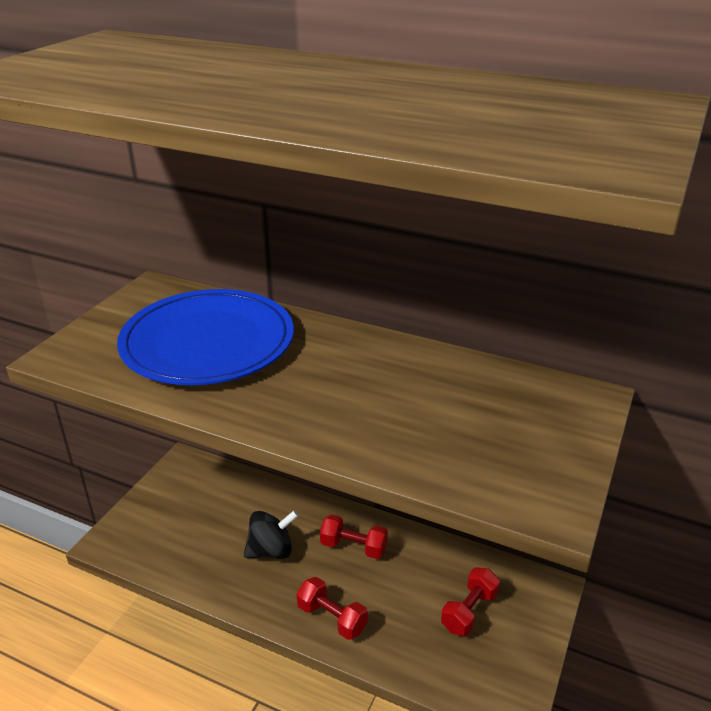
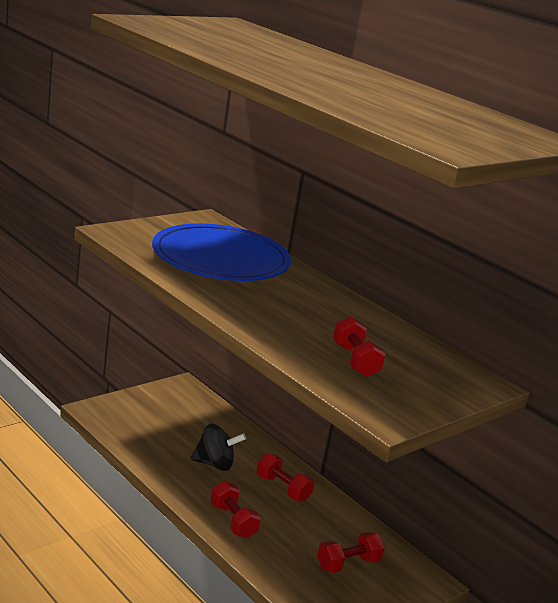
camera: 20 degrees right, 10 degrees down
(453, 433) = (355, 361): none -> red dumbbell

